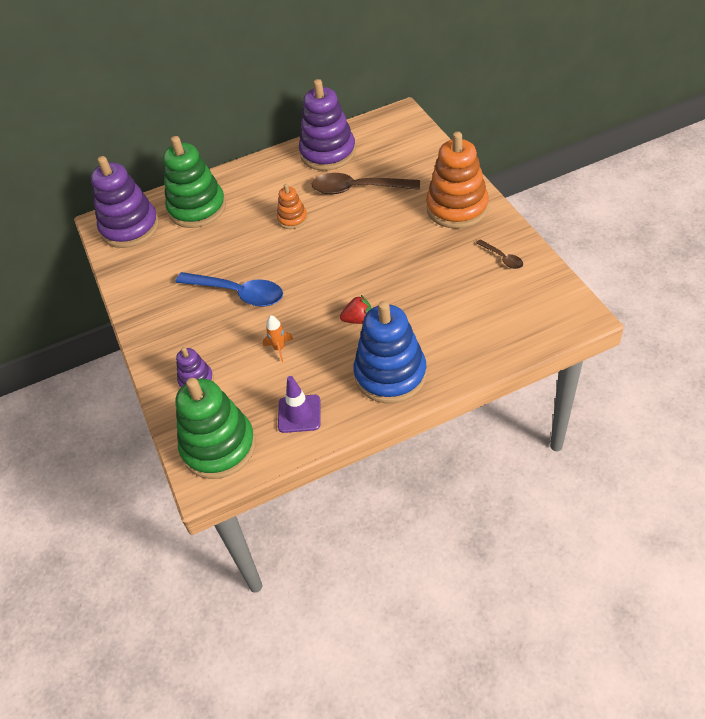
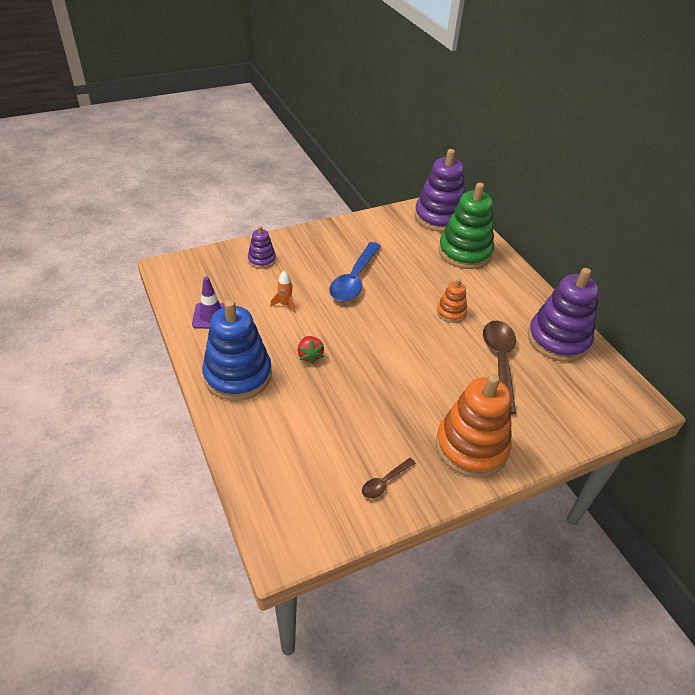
camera: 80 degrees right, 5 degrees down
(219, 447) = (194, 273): green stacking toy -> none

